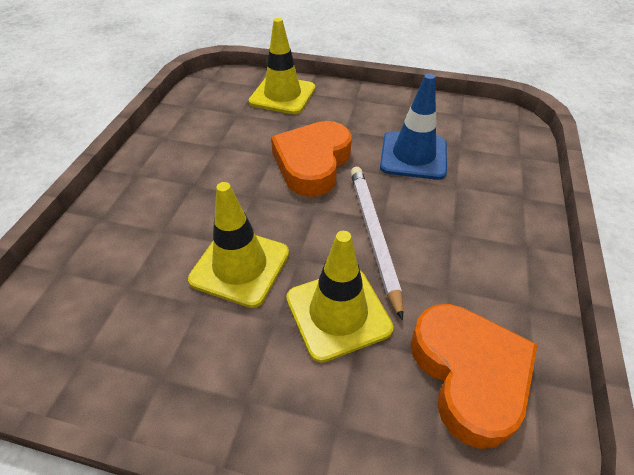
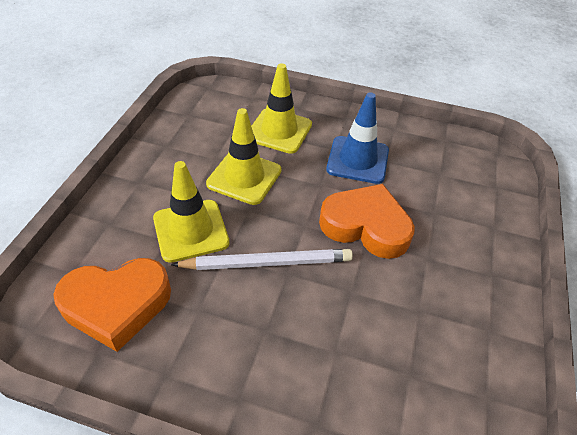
camera: 90 degrees right, 0 degrees up
(282, 95) = (482, 207): yellow traffic cone -> yellow traffic cone (279, 131)
(413, 155) = (387, 317): blue traffic cone -> blue traffic cone (357, 160)

